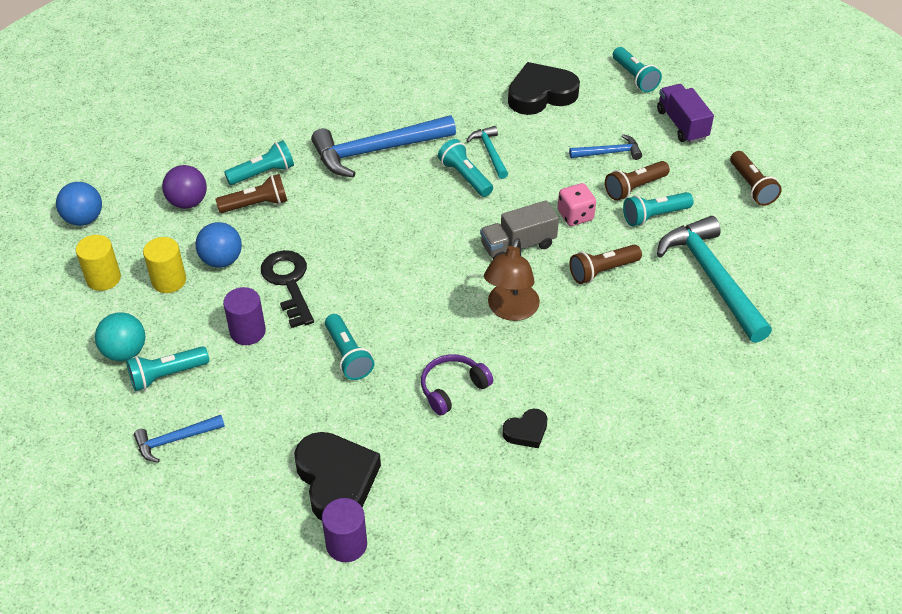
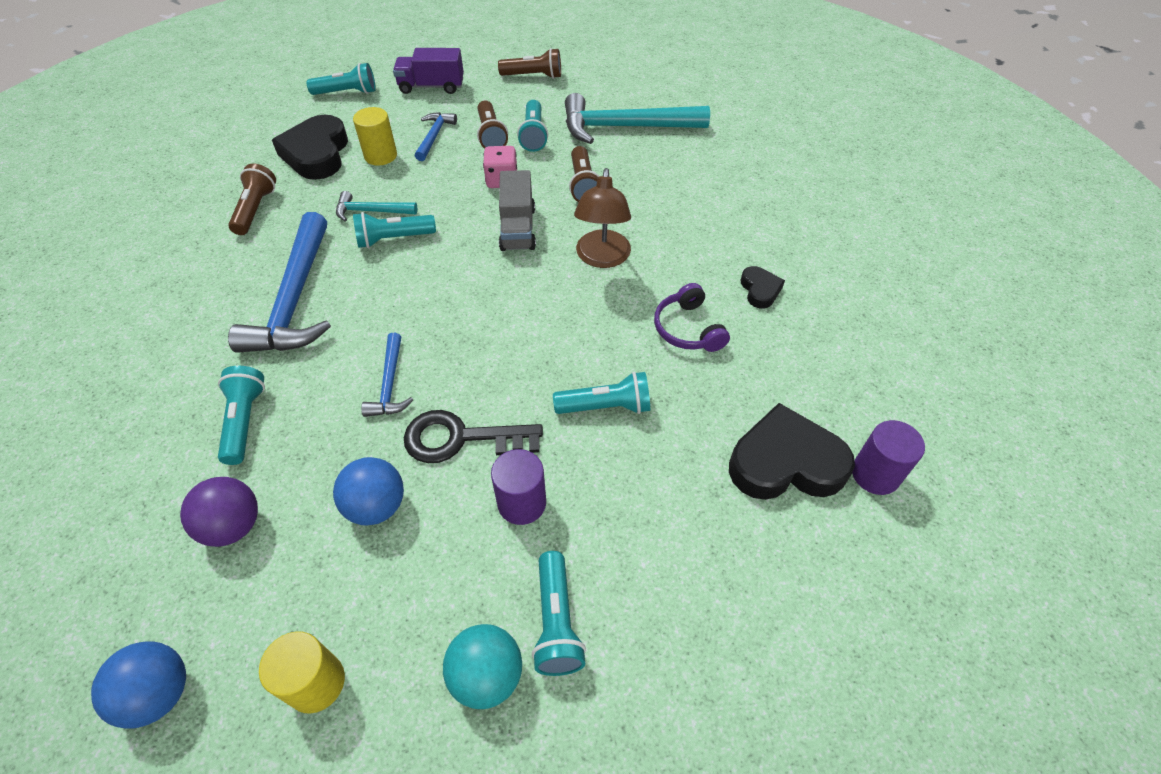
camera: 70 degrees left, 5 degrees up
(169, 281) = (376, 583): yellow cylinder -> yellow cylinder (380, 156)
(175, 440) = (676, 634): blue hammer -> blue hammer (390, 384)
(256, 205) = (298, 442): brown flashlight -> brown flashlight (256, 209)
(510, 310) = (602, 258): brown lamp -> brown lamp turned 60 degrees clockwise

